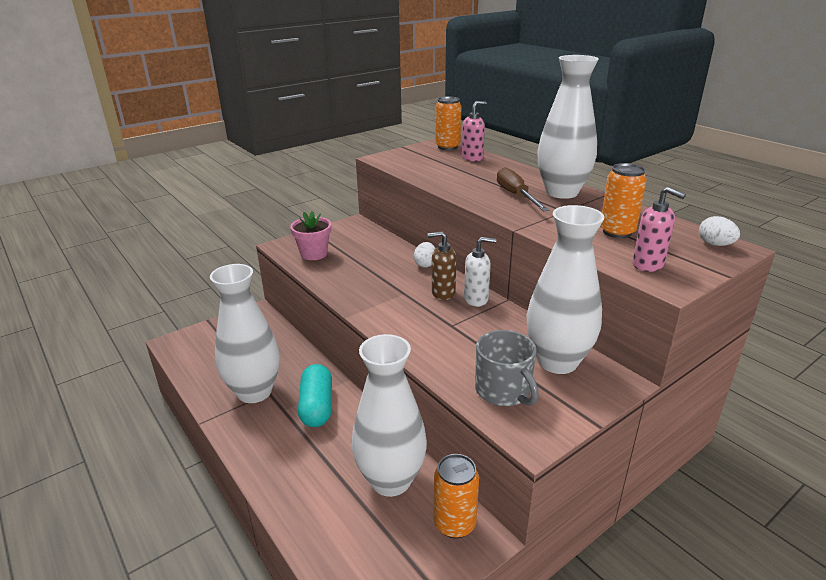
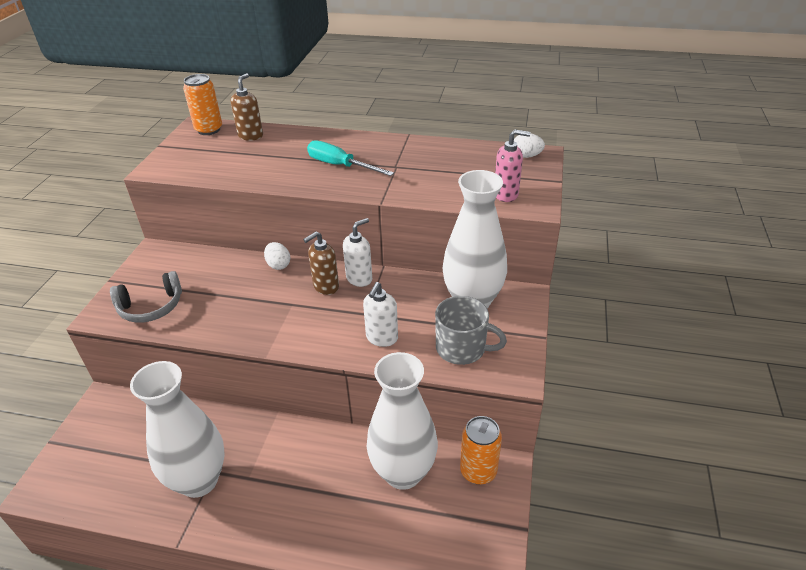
camera: 40 degrees left, 10 degrees up
(314, 254) = (151, 307): pink flower pot -> grey headphones
(317, 406) = (276, 454): turquoise capsule -> none
(443, 348) = (381, 338): none -> white soap dispenser
(472, 158) = (251, 136): pink soap dispenser -> brown soap dispenser
(516, 196) = (340, 166): brown screwdriver -> turquoise screwdriver
(561, 192) = (372, 147): white vase -> none
(617, 232) = (455, 172): orange can -> none

